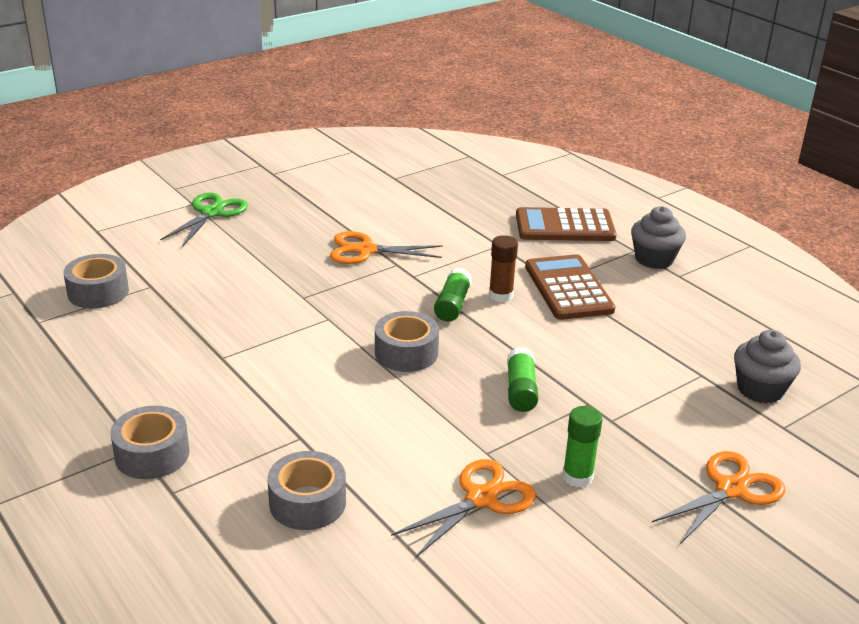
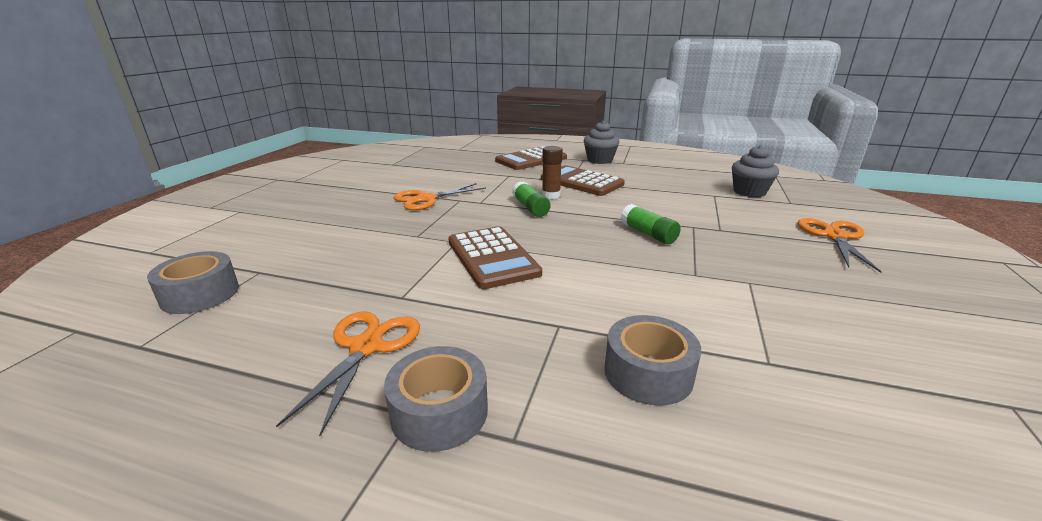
camera: 35 degrees left, 5 degrees down
(211, 213) = (265, 212): green scissors -> none
(335, 351) = (492, 257): none -> brown calculator
(406, 353) = (544, 240): grey tape -> none
(481, 498) = (746, 303): orange scissors -> orange scissors (366, 347)
(577, 477) = (765, 264): green glue stick -> none

